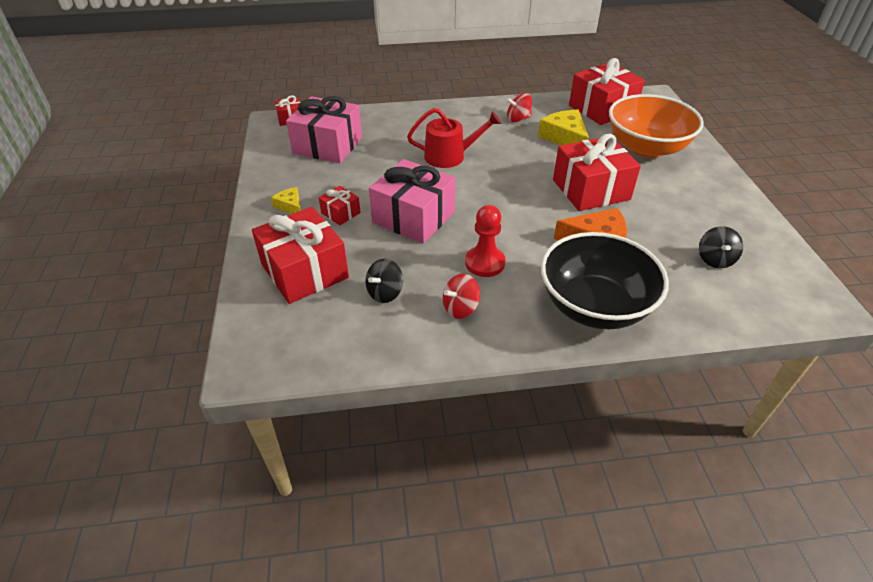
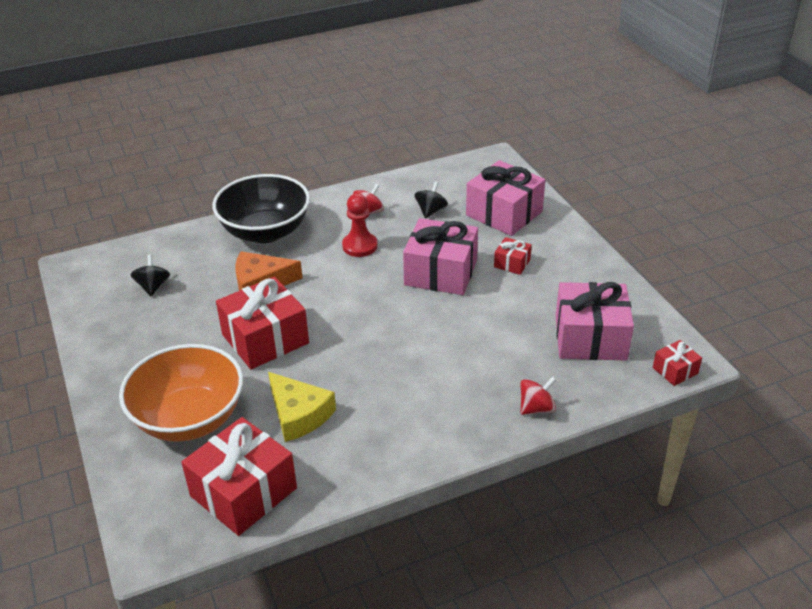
camera: 165 degrees right, 5 degrees down
(290, 206) = (565, 261): yellow cheese -> none
(304, 271) = (504, 213): red gift -> pink gift
(450, 156) = (437, 352): red watering can -> none
(518, 119) = (369, 438): red spinning top -> red spinning top (536, 408)

